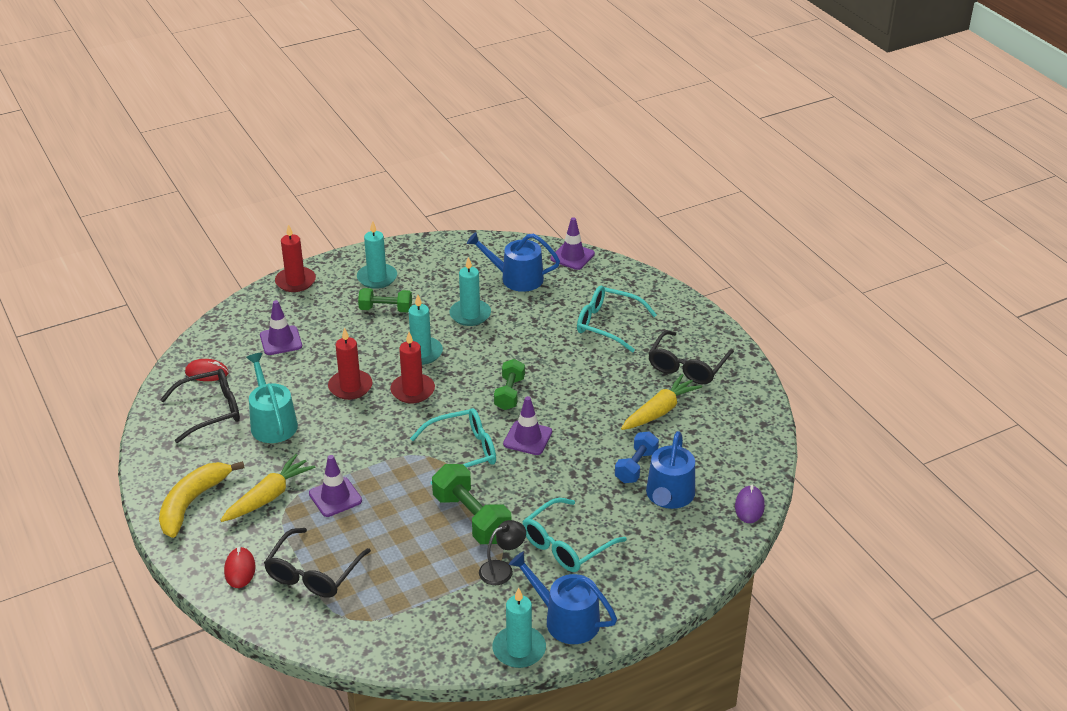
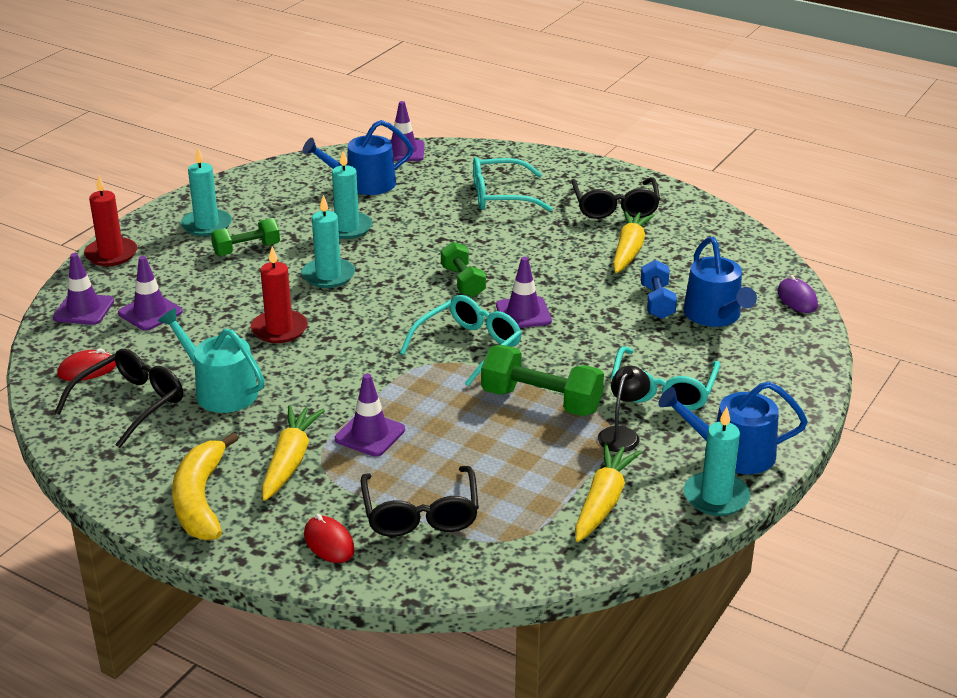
camera: 30 degrees left, 5 degrees down
(242, 322) = (83, 309): none -> purple traffic cone
(412, 390) = (354, 311): red candle -> none
(438, 618) = (603, 501): none -> yellow carrot

